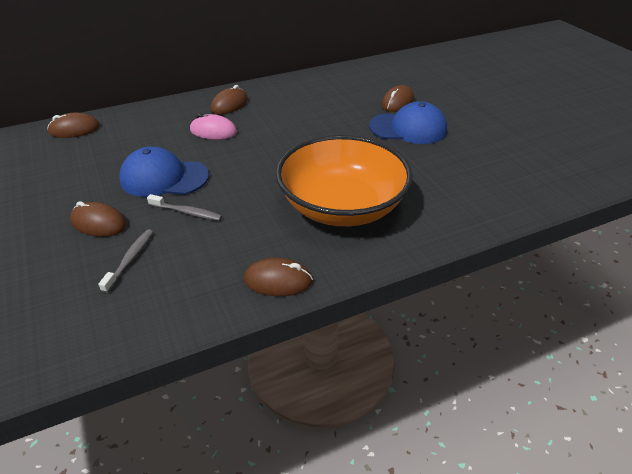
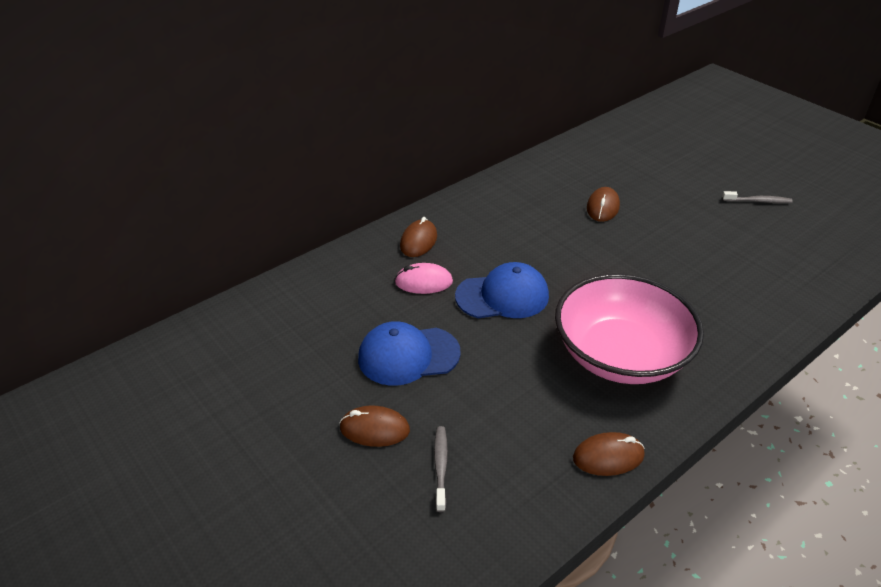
camera: 15 degrees left, 0 degrees up
(74, 129) = (255, 308): brown mouse -> none
(187, 212) = (463, 395): grey toothbrush -> grey toothbrush (758, 201)
(342, 206) = (620, 355): orange bowl -> pink bowl
(408, 128) = (633, 241): blue cap -> blue cap (502, 296)

